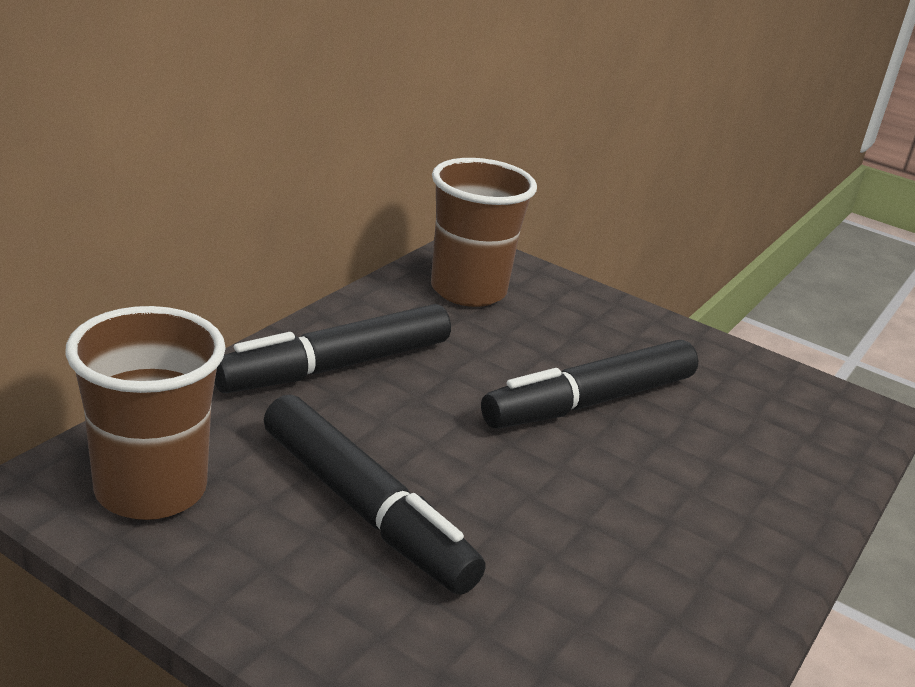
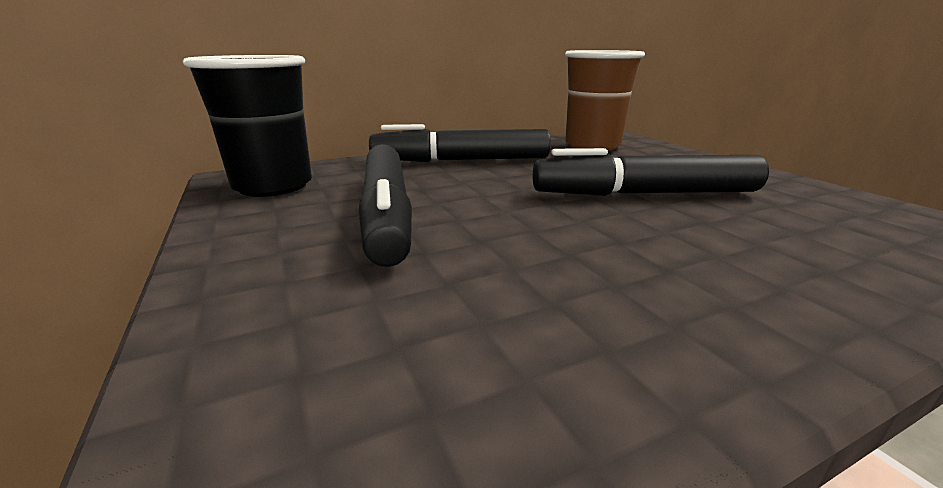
camera: 35 degrees right, 5 degrees down
(151, 489) = (273, 186): brown cup -> black cup

